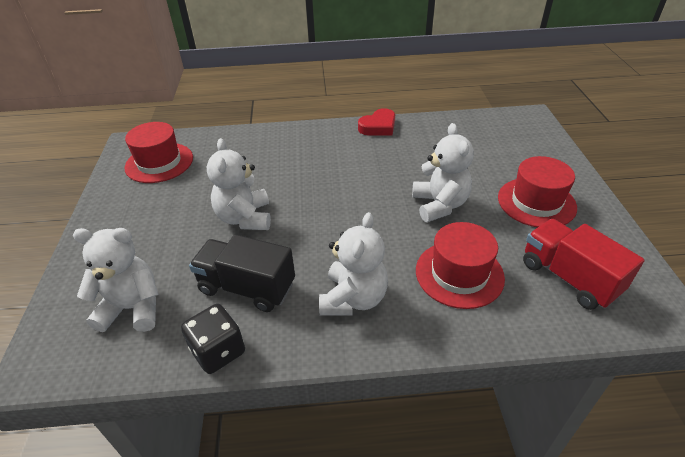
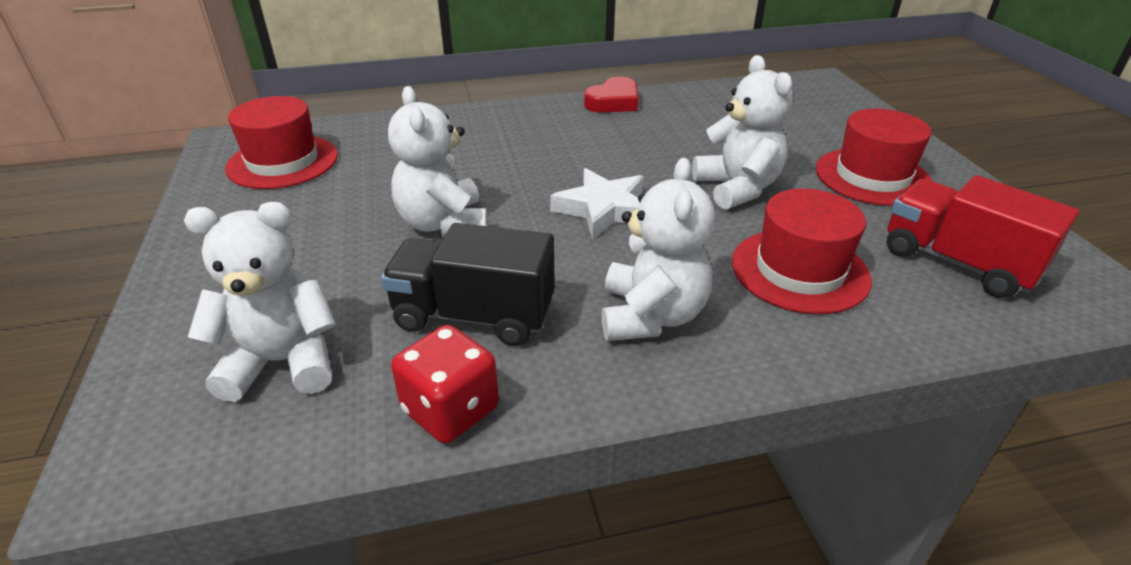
camera: 10 degrees left, 5 degrees down
(218, 351) = (450, 410): black dice -> red dice
(347, 215) = (604, 209): none -> white star

